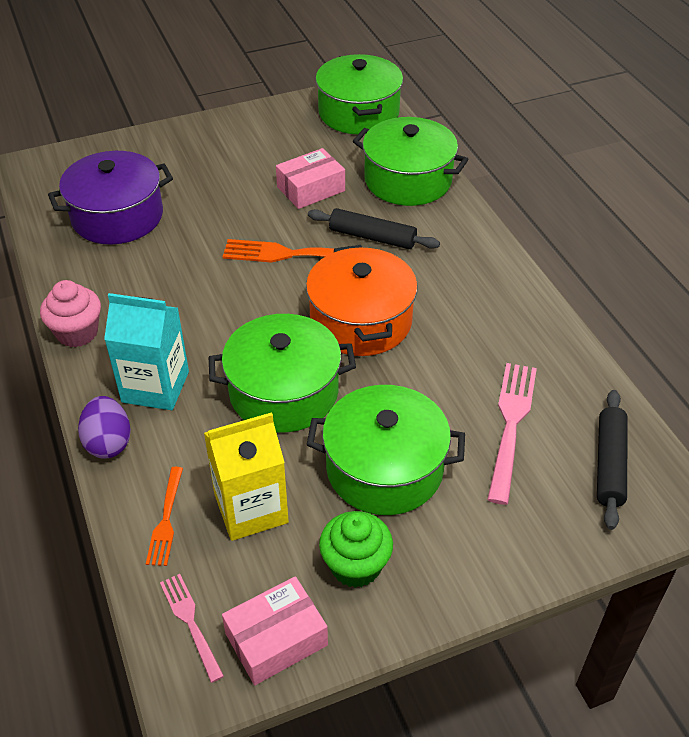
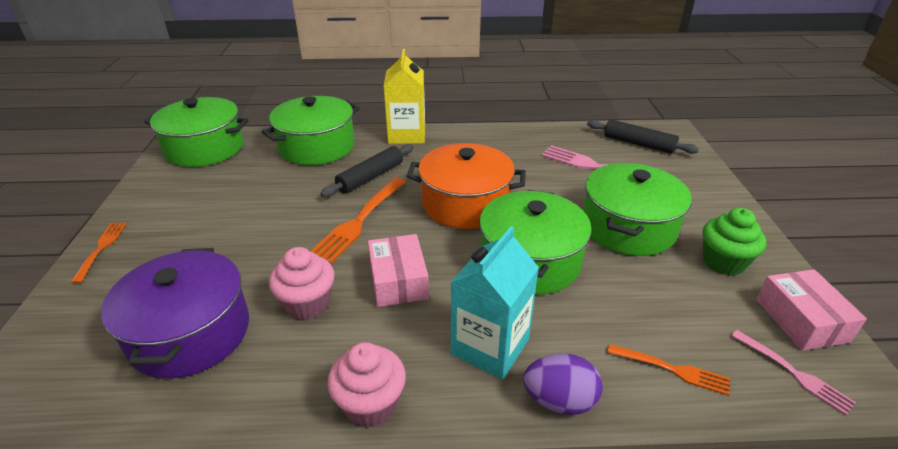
camera: 70 degrees left, 10 degrees down
(168, 263) = (307, 304): none -> pink cupcake
(189, 130) = (101, 248): none -> orange fork
(190, 622) = (793, 373): pink fork -> pink fork turned 120 degrees counterclockwise
(251, 508) = (662, 308): yellow carton -> yellow carton (407, 135)
(311, 189) = (280, 193): pink box -> pink box (398, 280)

